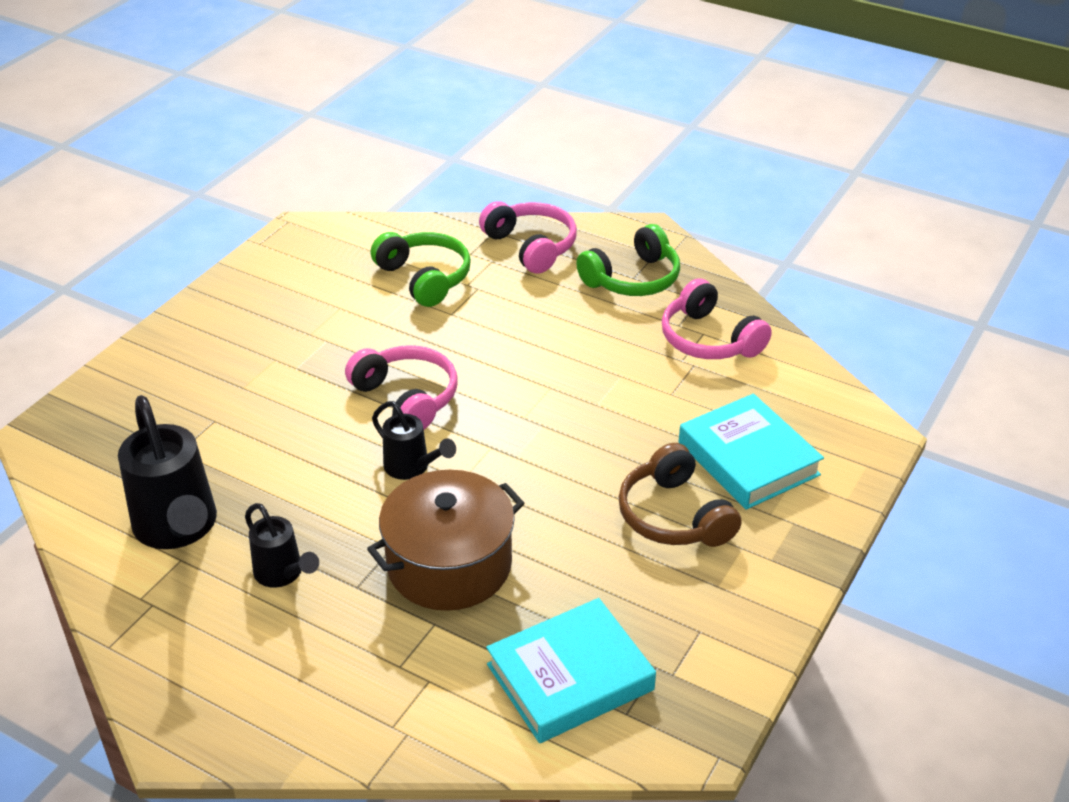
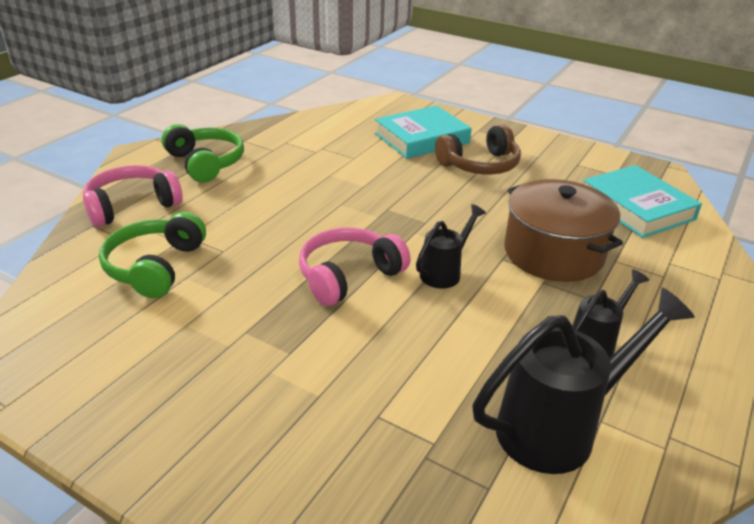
camera: 90 degrees left, 5 degrees down
(424, 278) = (155, 267): green headphones -> green headphones turned 45 degrees counterclockwise
(709, 339) = (293, 140): pink headphones -> none

